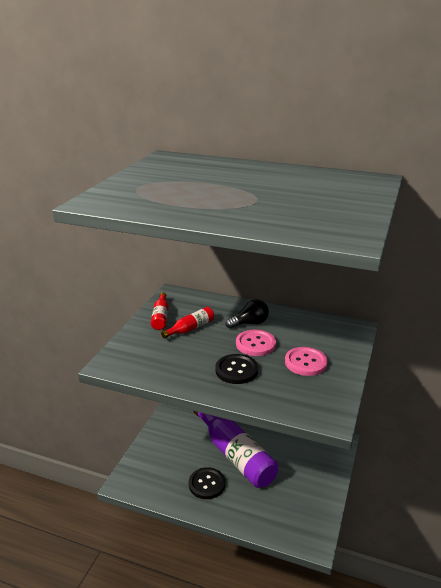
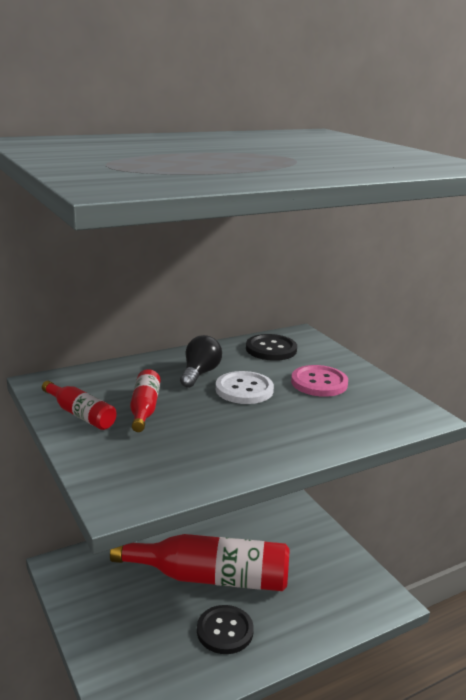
camera: 50 degrees left, 5 degrees down
(235, 455) = (210, 577): purple bottle -> red bottle
(236, 370) = (275, 423): black button -> black button (271, 349)
(255, 344) = (244, 389): pink button -> white button

